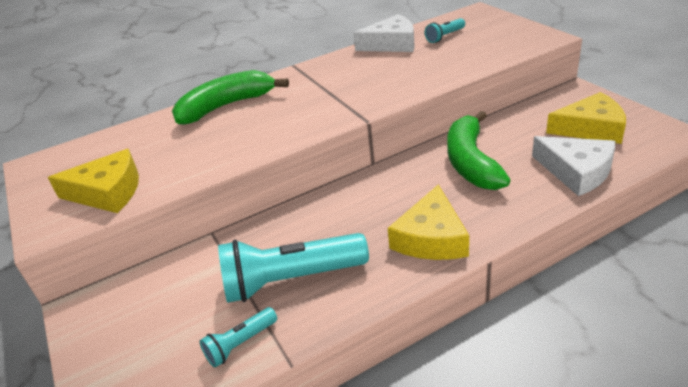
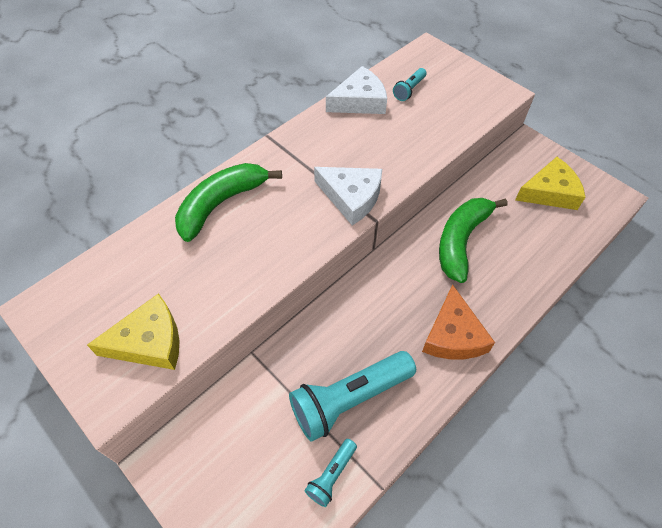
camera: 20 degrees left, 20 degrees up
(431, 238) = (453, 335): yellow cheese -> orange cheese
(471, 162) = (461, 241): green banana -> green banana turned 45 degrees clockwise
(576, 171) = (549, 246): white cheese -> white cheese (351, 197)

